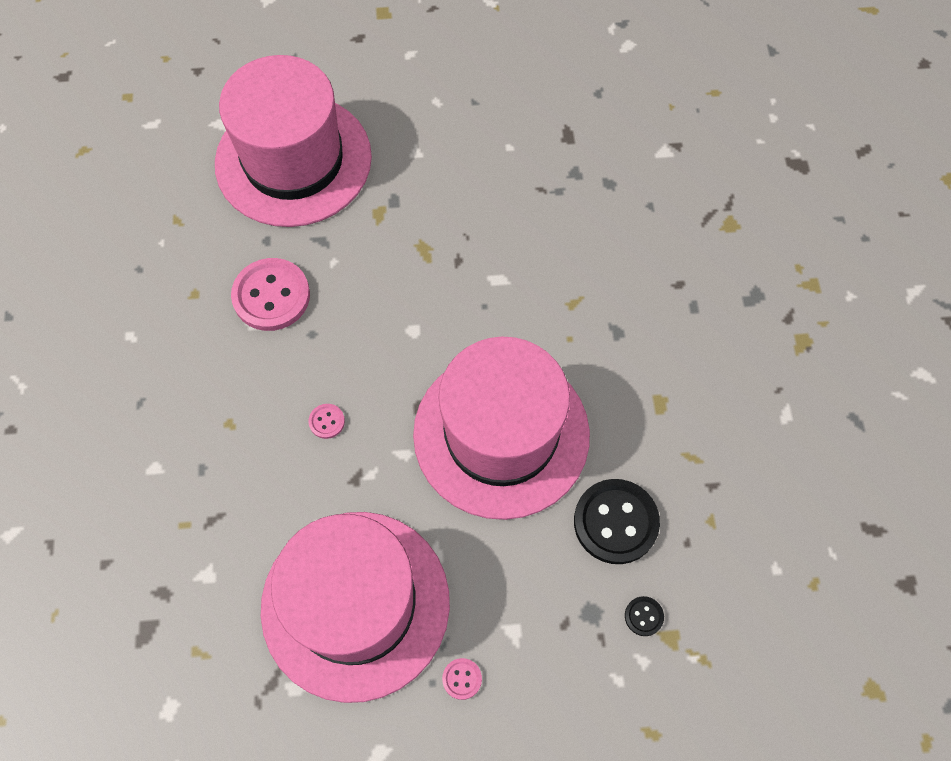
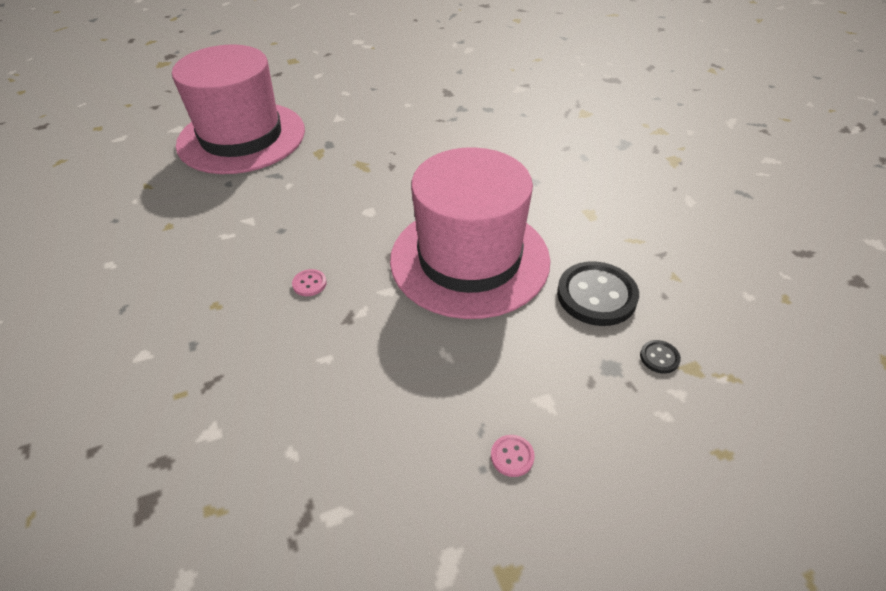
camera: 15 degrees left, 20 degrees down
(271, 296) = (239, 214): pink button -> none
(355, 604) = (378, 418): pink hat -> none

